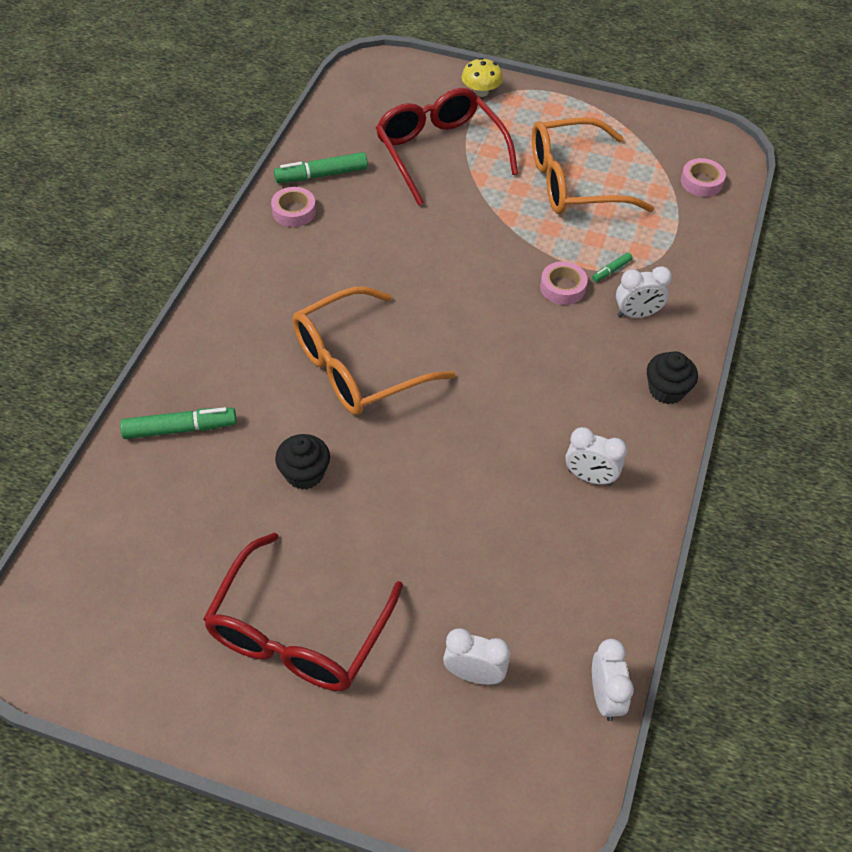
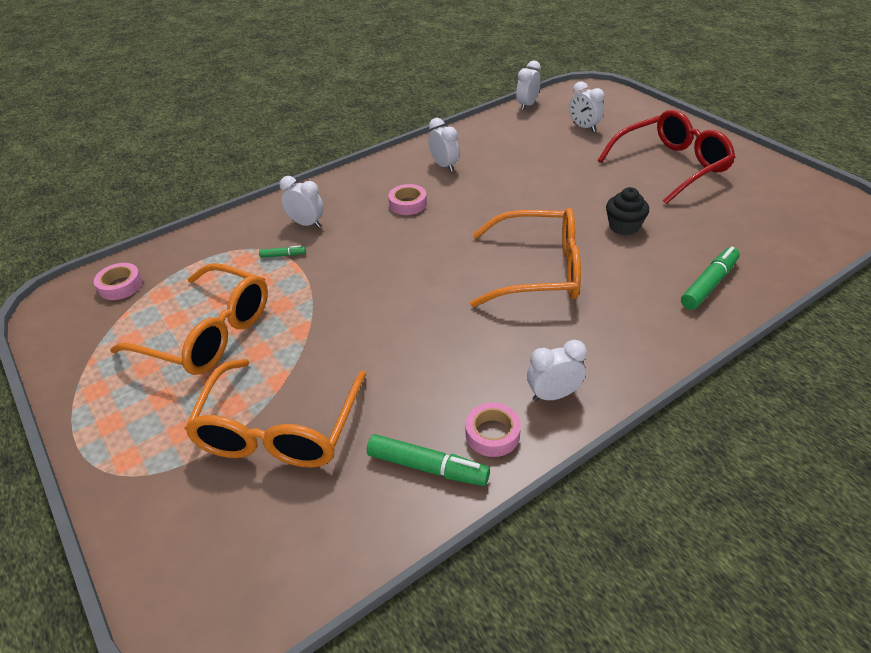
camera: 140 degrees left, 10 degrees down
(180, 429) = (709, 284): green marker -> green marker turned 105 degrees clockwise
(268, 256) = (553, 395): none -> white clock
(440, 153) = (280, 428): red glasses -> orange glasses
(481, 92) = (140, 492): yellow mushroom -> none
(562, 287) = (331, 259): pink tape -> pink tape (408, 204)
(666, 390) = (348, 183): black cupcake -> none

